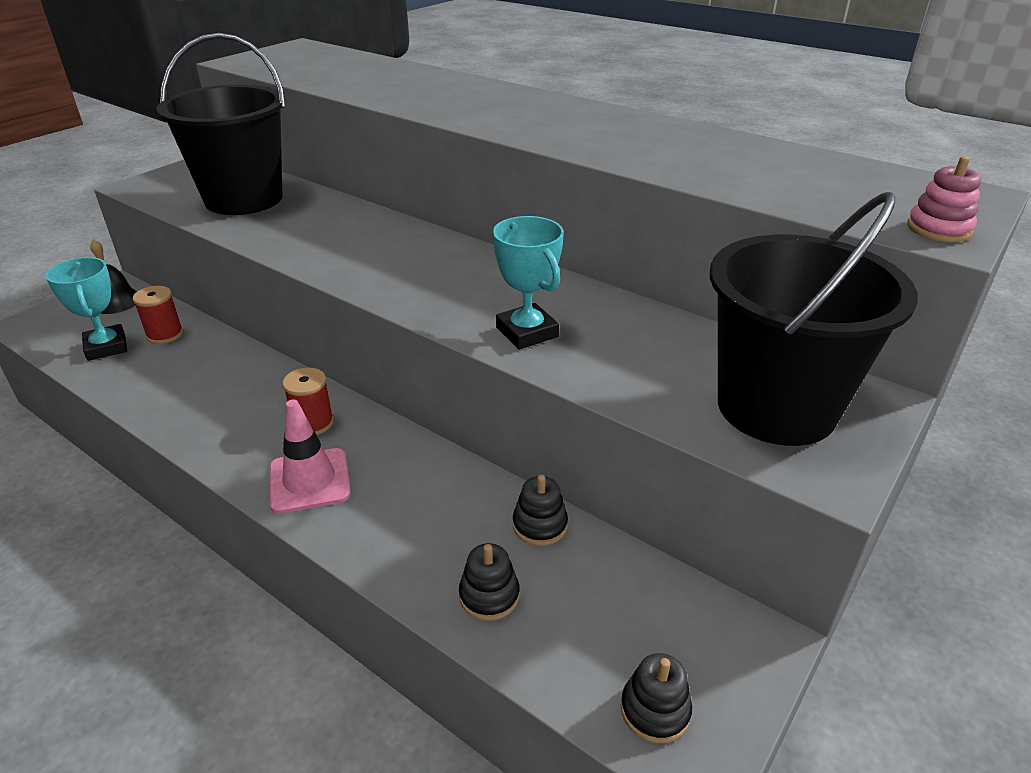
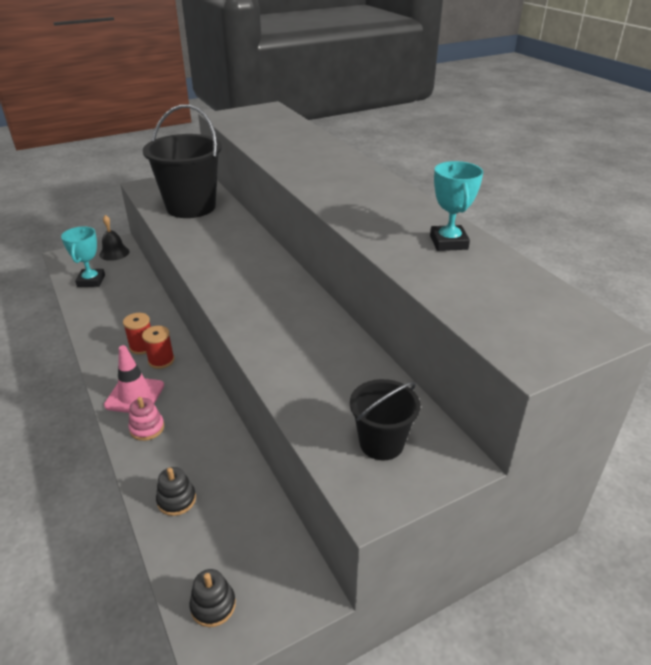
camera: 25 degrees right, 0 degrees up
(165, 334) = (124, 281): red spool -> red spool (142, 347)
(527, 332) = (273, 342): turquoise trophy -> turquoise trophy (448, 242)
(540, 525) = (237, 468): black stacking toy -> none
(776, 407) = (381, 443): black bucket -> black bucket, size x0.53
(938, 229) = (533, 351): pink stacking toy -> pink stacking toy (147, 428)

